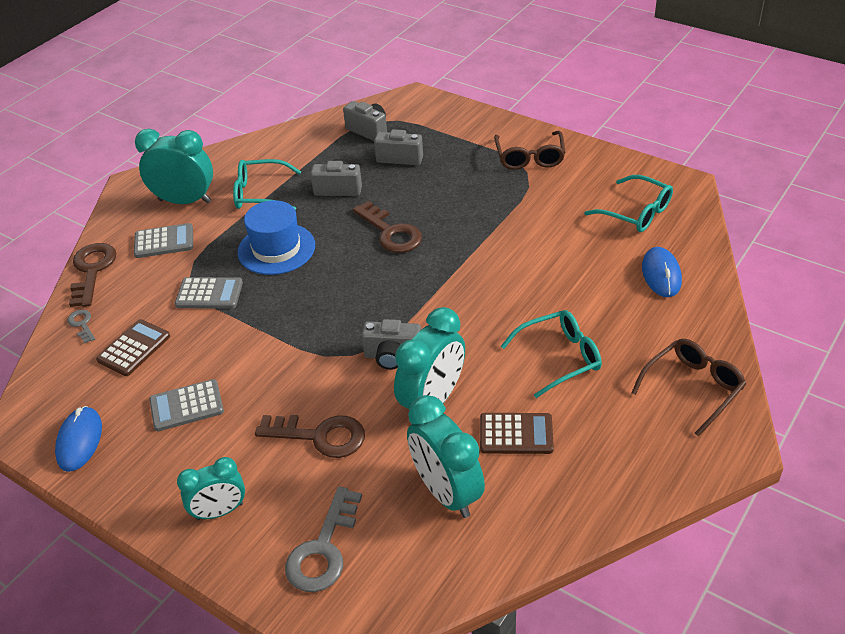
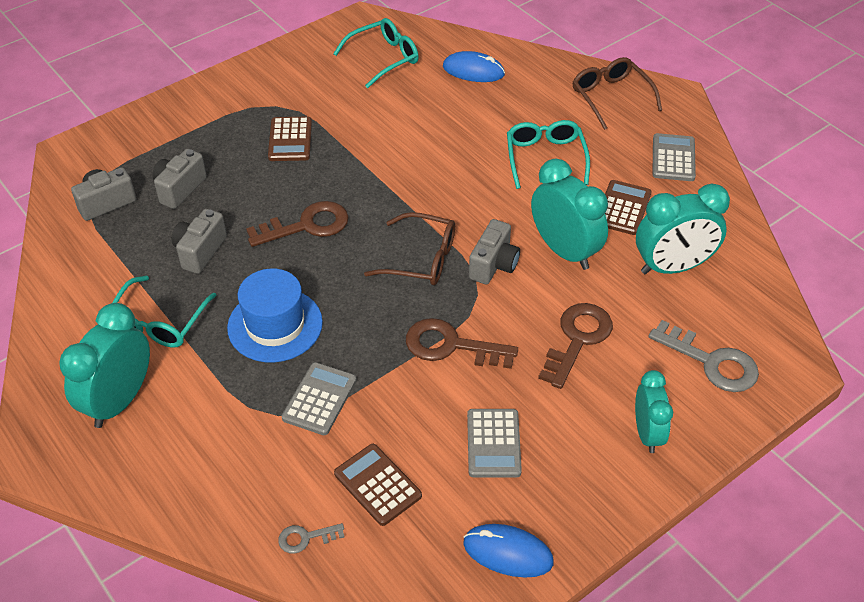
camera: 75 degrees left, 5 degrees up
(92, 271) = (203, 519): brown key -> brown key (451, 346)
(164, 241) = (191, 433): grey calculator -> grey calculator (673, 158)
(489, 193) = (290, 140): none -> brown calculator
(529, 158) = (253, 97): brown glasses -> brown glasses (421, 259)

